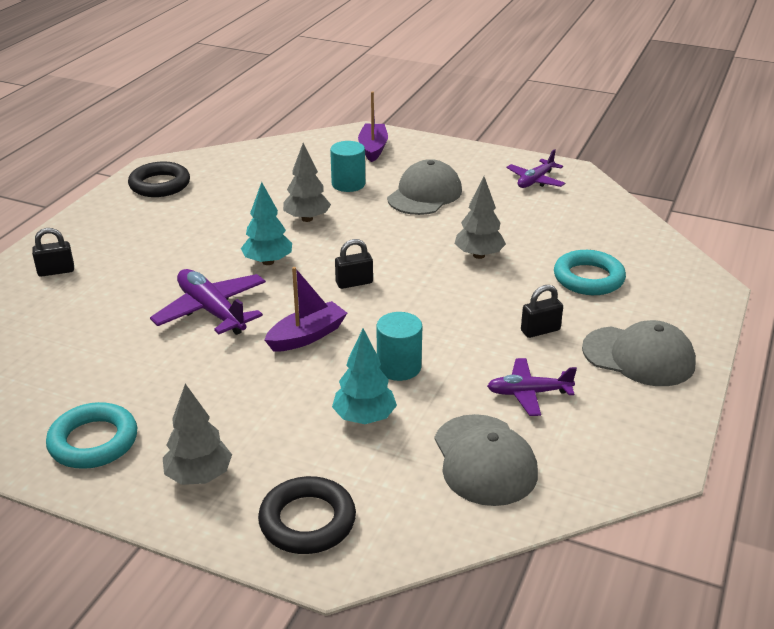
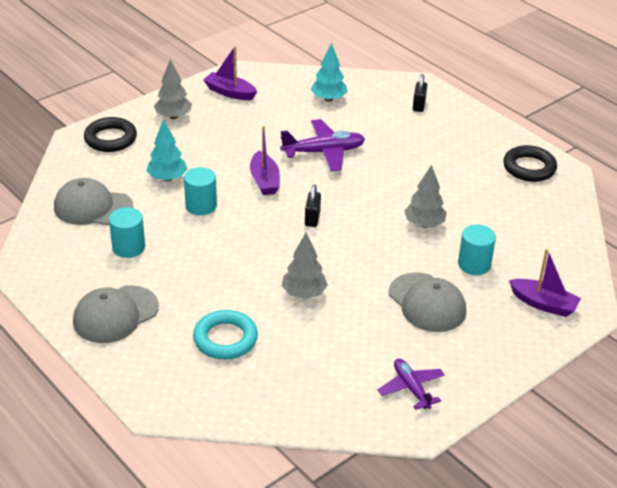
camera: 115 degrees right, 5 degrees up
(93, 441) = (230, 92): turquoise ring -> purple boat
(268, 262) = (370, 189): turquoise tree -> turquoise tree (328, 99)
(528, 393) = (128, 247): purple plane -> turquoise cylinder
(540, 330) = (184, 281): black padlock -> none

